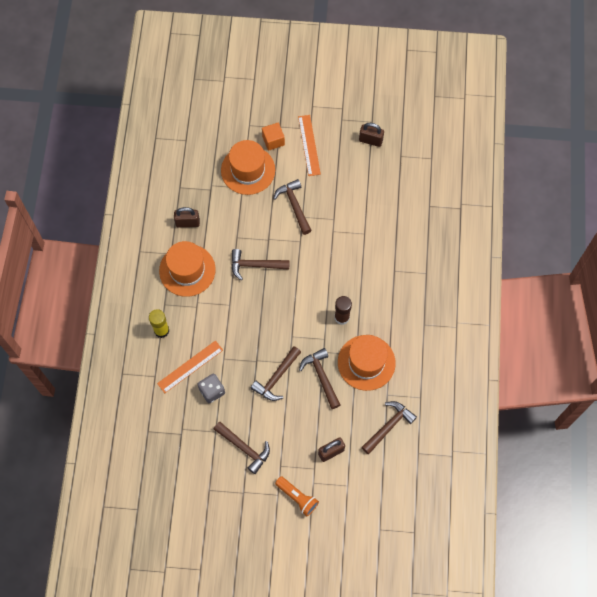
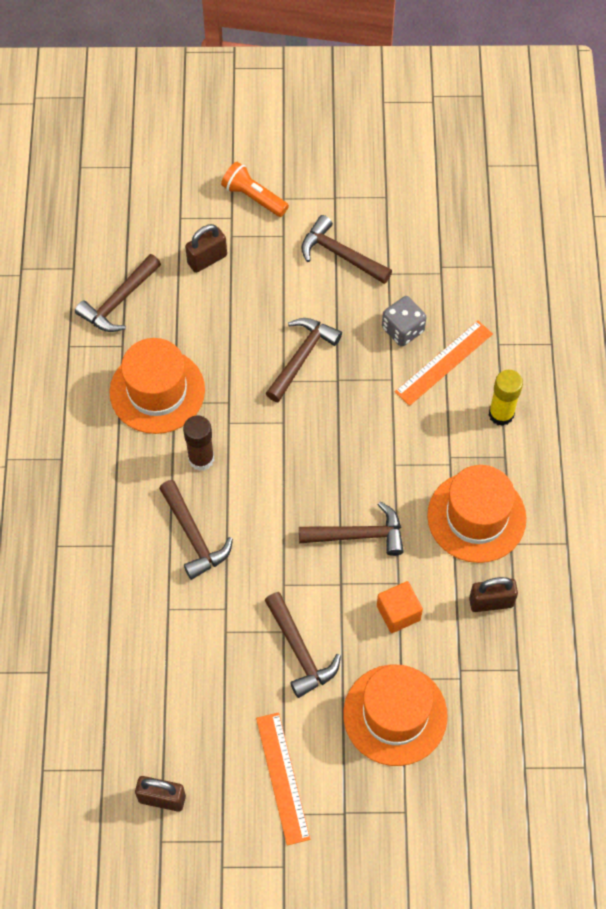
camera: 175 degrees right, 5 degrees down
(273, 140) = (353, 781): orange cube -> orange cube (398, 613)
(321, 376) = (229, 364): brown hammer -> brown hammer (193, 536)

